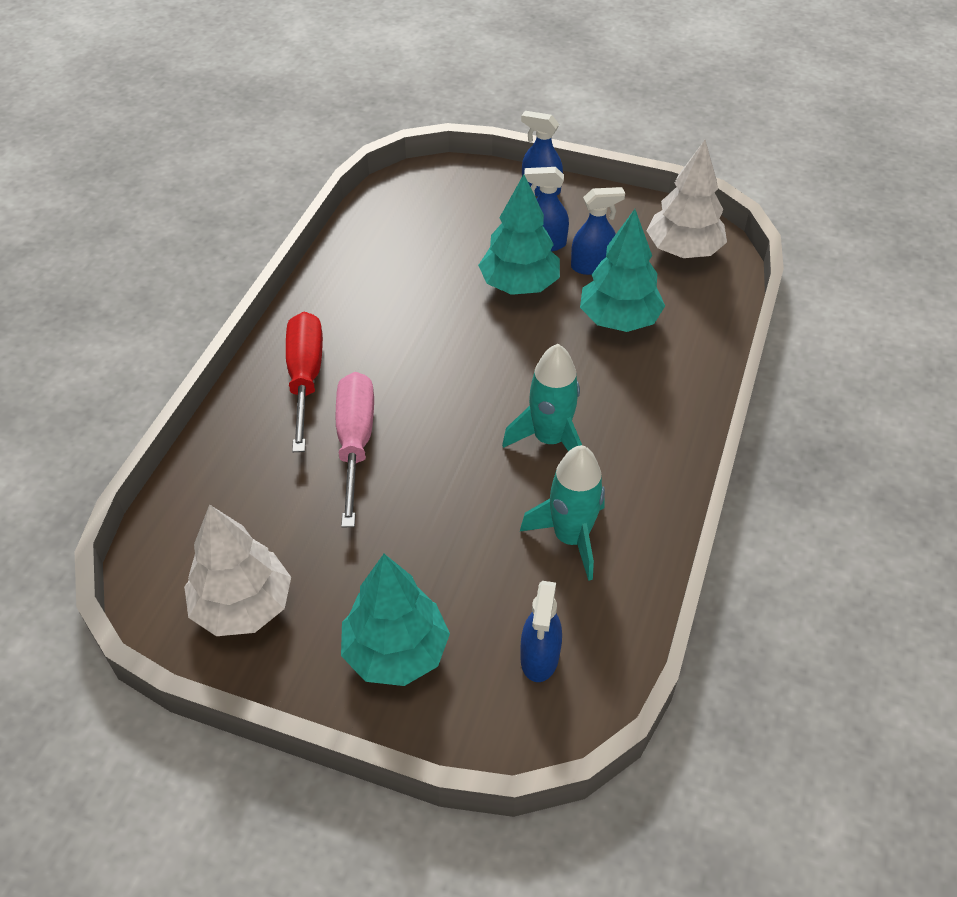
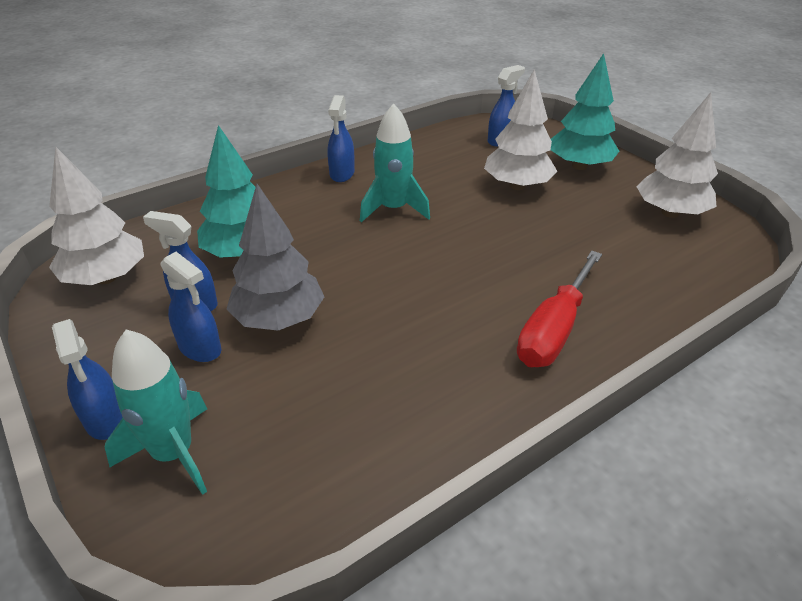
camera: 145 degrees left, 10 degrees down
(355, 443) = (539, 263): pink screwdriver -> none
(449, 557) = (517, 186): none -> white tree
(519, 285) = (279, 319): turquoise tree -> grey tree
(571, 538) = (436, 167): turquoise rocket -> turquoise rocket (173, 453)
(660, 463) = (342, 174): none -> blue spray bottle

